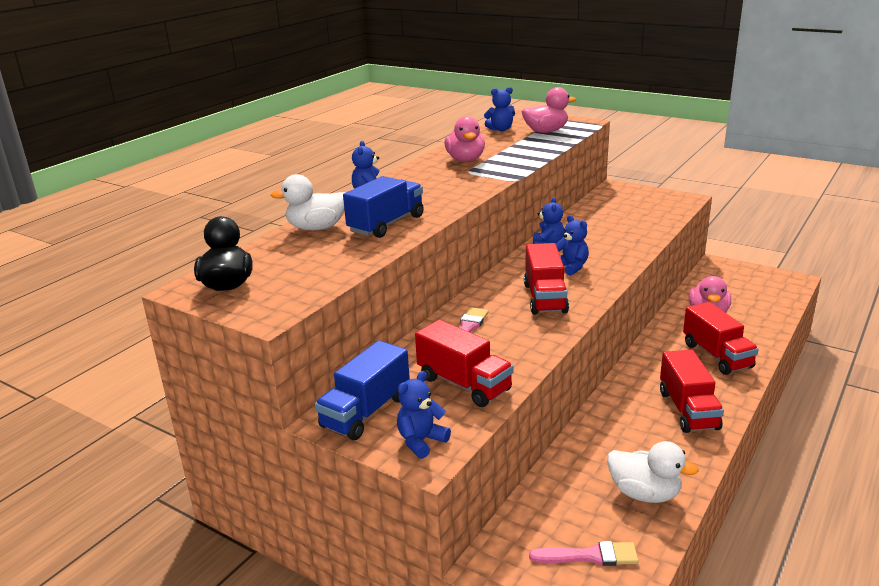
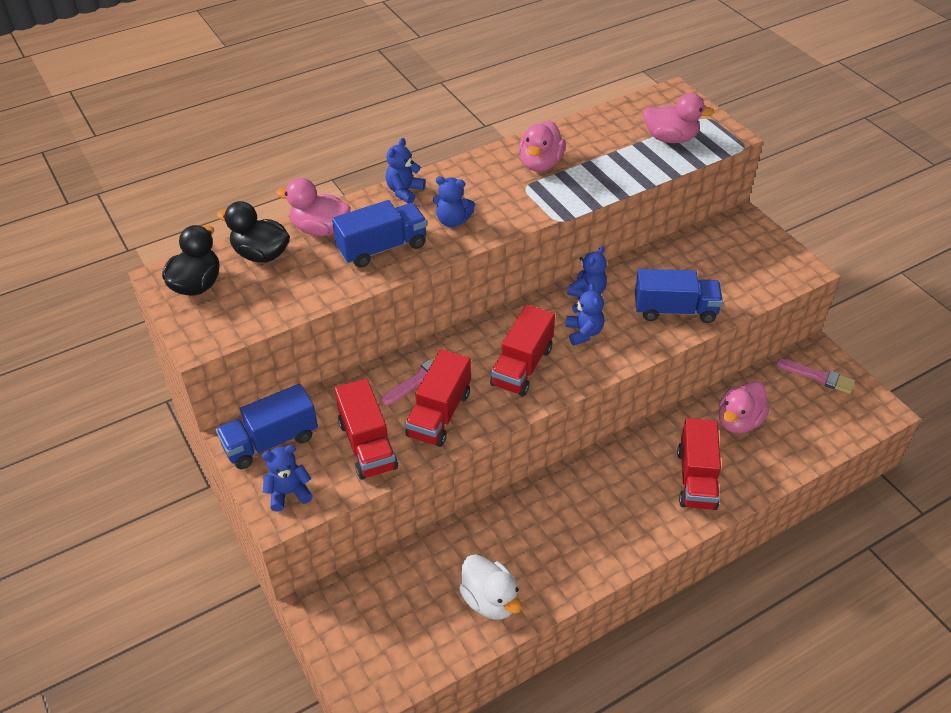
camera: 25 degrees right, 20 degrees up
(275, 253) = (261, 254): none -> black duck
(317, 228) = (320, 229): white duck -> pink duck
(500, 129) = (625, 116): blue teddy bear -> blue teddy bear (452, 221)
(590, 556) = (397, 636): pink brush -> pink brush (819, 377)
(623, 238) = (675, 310): none -> blue truck
(688, 410) = (607, 531): red truck -> red truck (439, 414)

